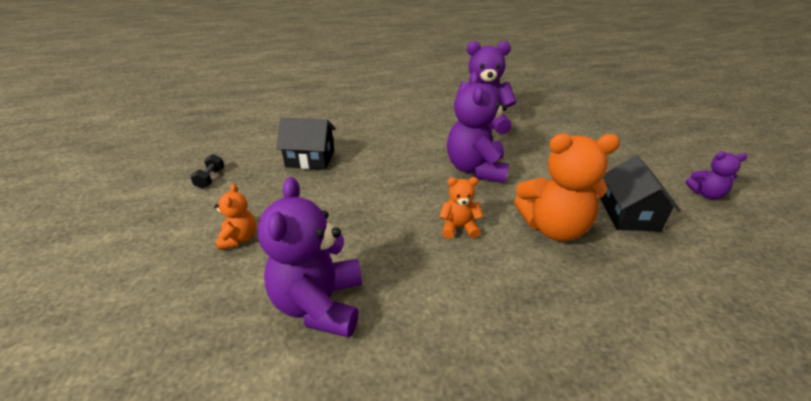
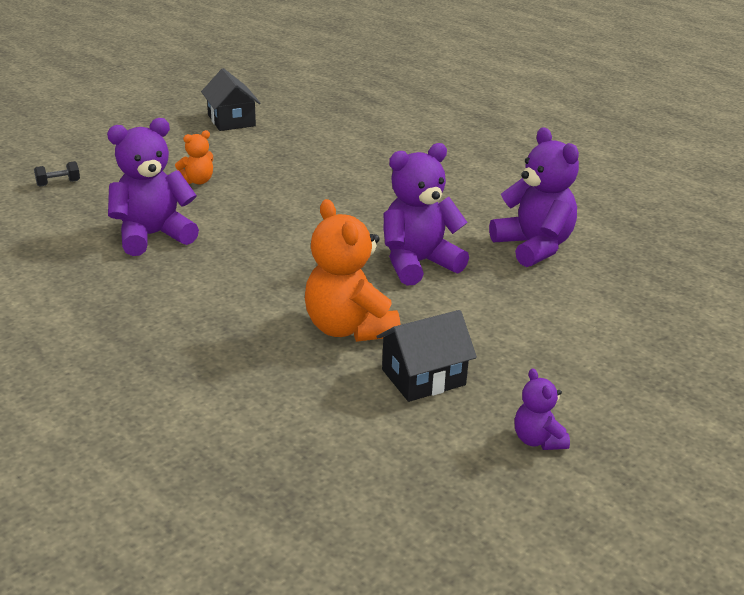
camera: 60 degrees right, 5 degrees down
(210, 179) = (261, 141): black dumbbell -> black dumbbell (58, 183)
(310, 158) = (339, 171): black house -> black house (231, 120)
(459, 227) = (299, 274): orange teddy bear -> none

